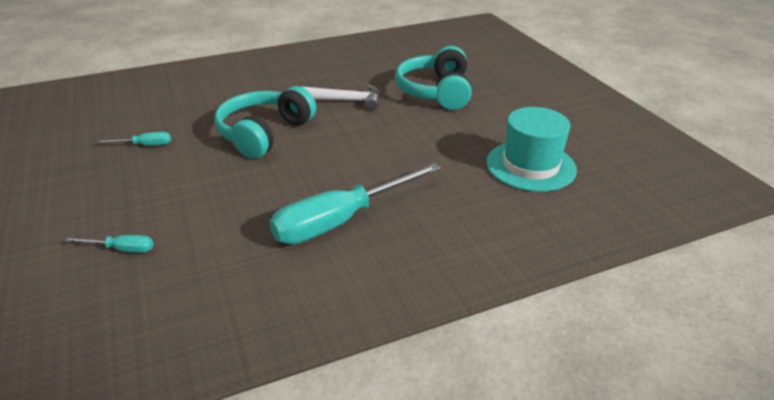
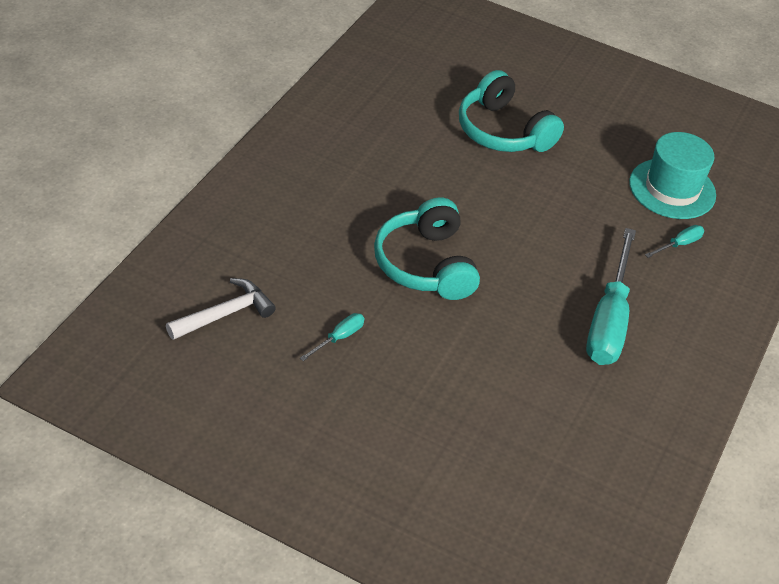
camera: 45 degrees left, 10 degrees up
(122, 249) = (493, 442): turquoise screwdriver -> turquoise screwdriver (679, 244)
(347, 101) = (441, 183): white hammer -> white hammer (225, 314)

